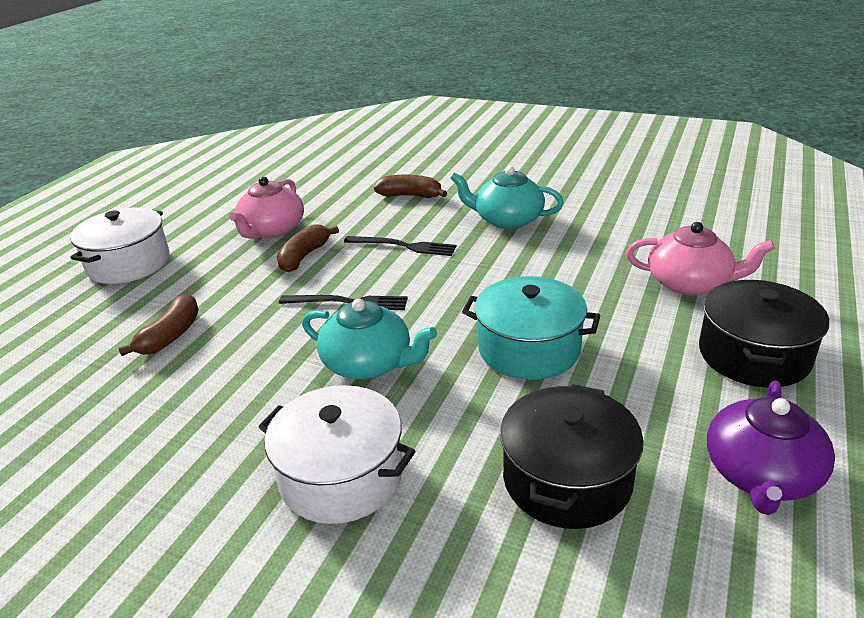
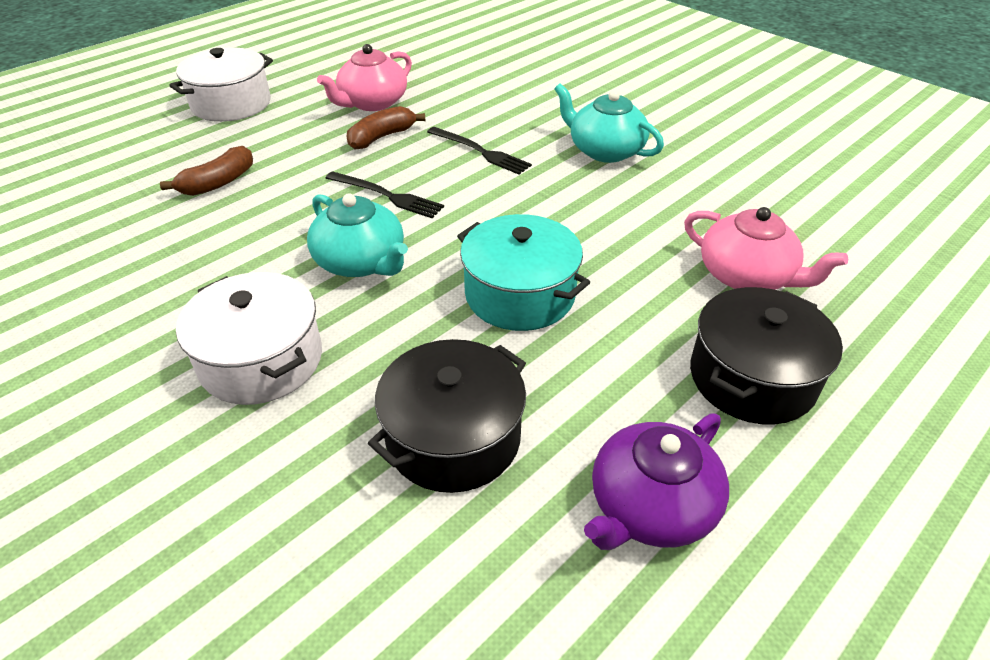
camera: 20 degrees right, 10 degrees up
(410, 196) = (527, 99): brown banana -> none

